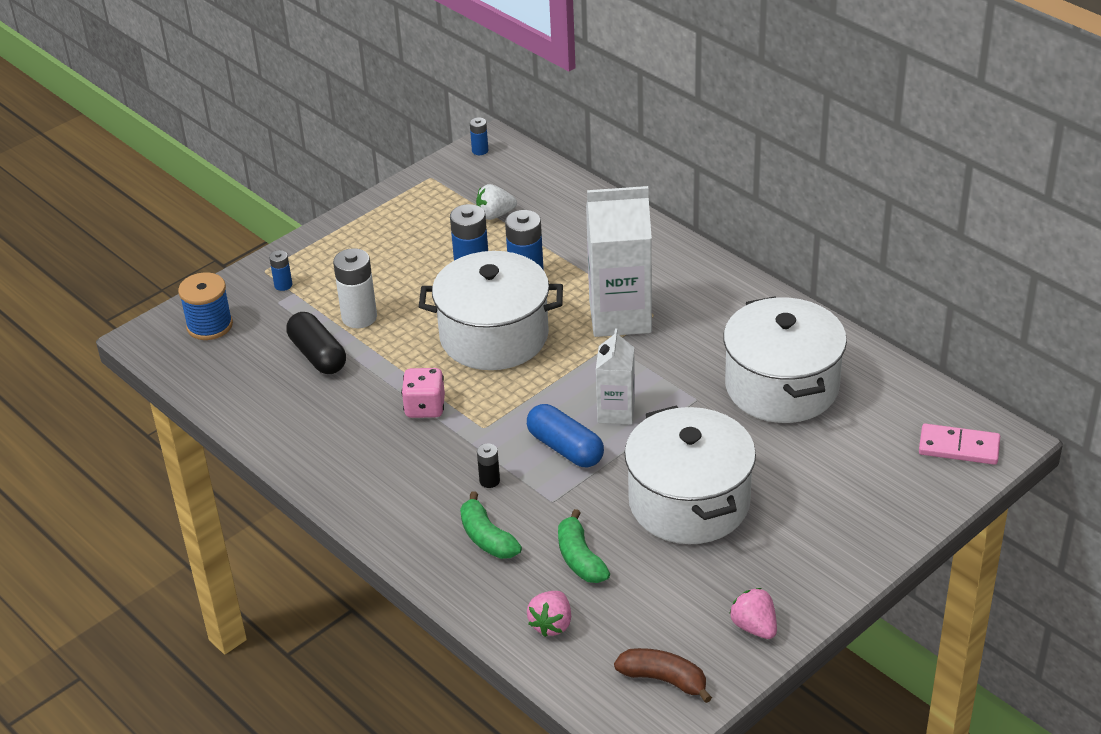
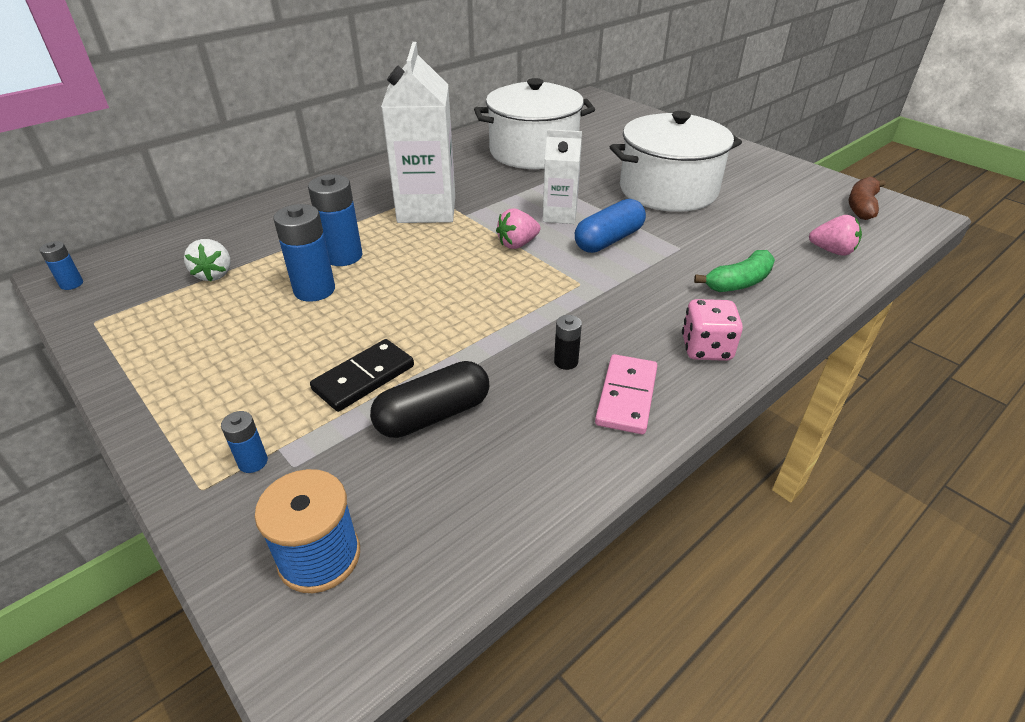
camera: 90 degrees left, 0 degrees up
(359, 317) = (364, 378): white battery -> black domino
(425, 407) = (547, 322): pink dice -> pink dice (706, 349)
(489, 481) = (659, 281): black battery -> black battery (566, 362)
(494, 336) = (434, 276): white pot -> none
(580, 558) = (748, 236): green banana -> none
(754, 627) = (790, 173): pink strawberry -> pink strawberry (517, 244)
(959, 447) = (598, 107): pink domino -> pink domino (626, 396)

